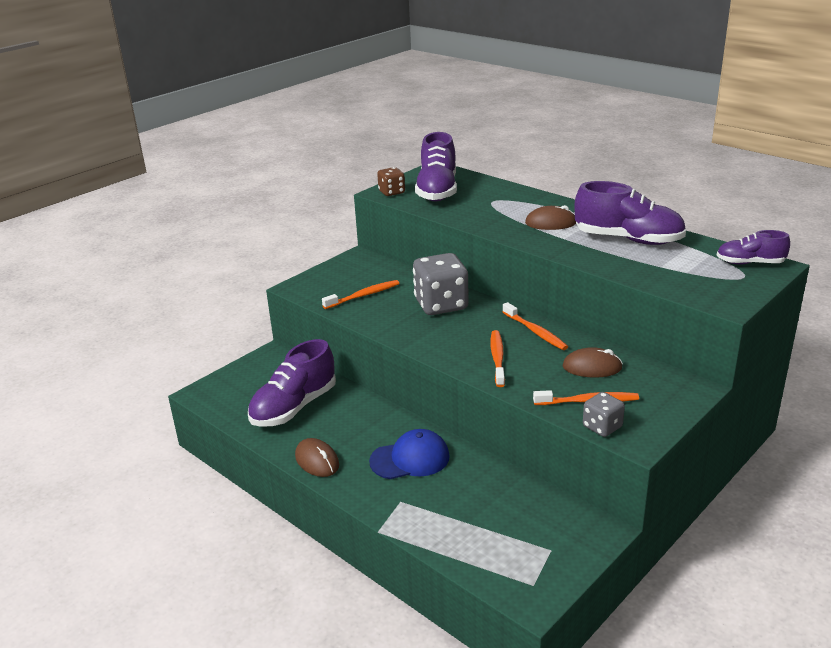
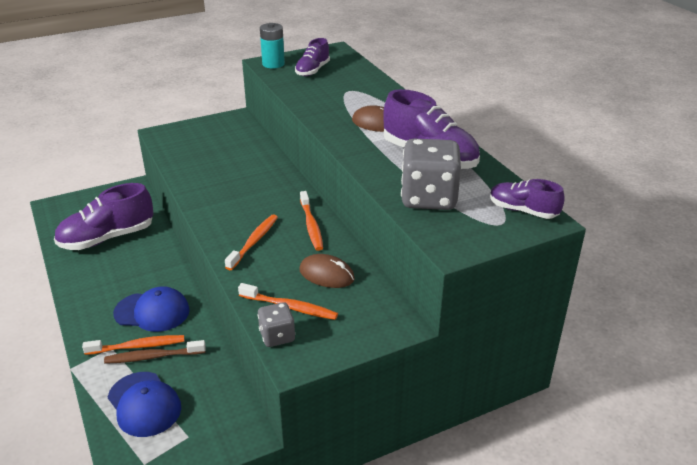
camera: 20 degrees right, 5 degrees up
(317, 461) = (82, 290): brown mouse -> none
(363, 295) = (204, 154): orange toothbrush -> orange toothbrush (138, 346)
(391, 192) = (273, 64): brown dice -> turquoise battery
(437, 191) = (312, 70): purple shoe -> purple shoe, size x0.58
(441, 305) = (257, 178): grey dice -> grey dice (428, 198)
(451, 496) = (153, 357): none -> brown toothbrush
(483, 537) = (144, 404): none -> blue cap

